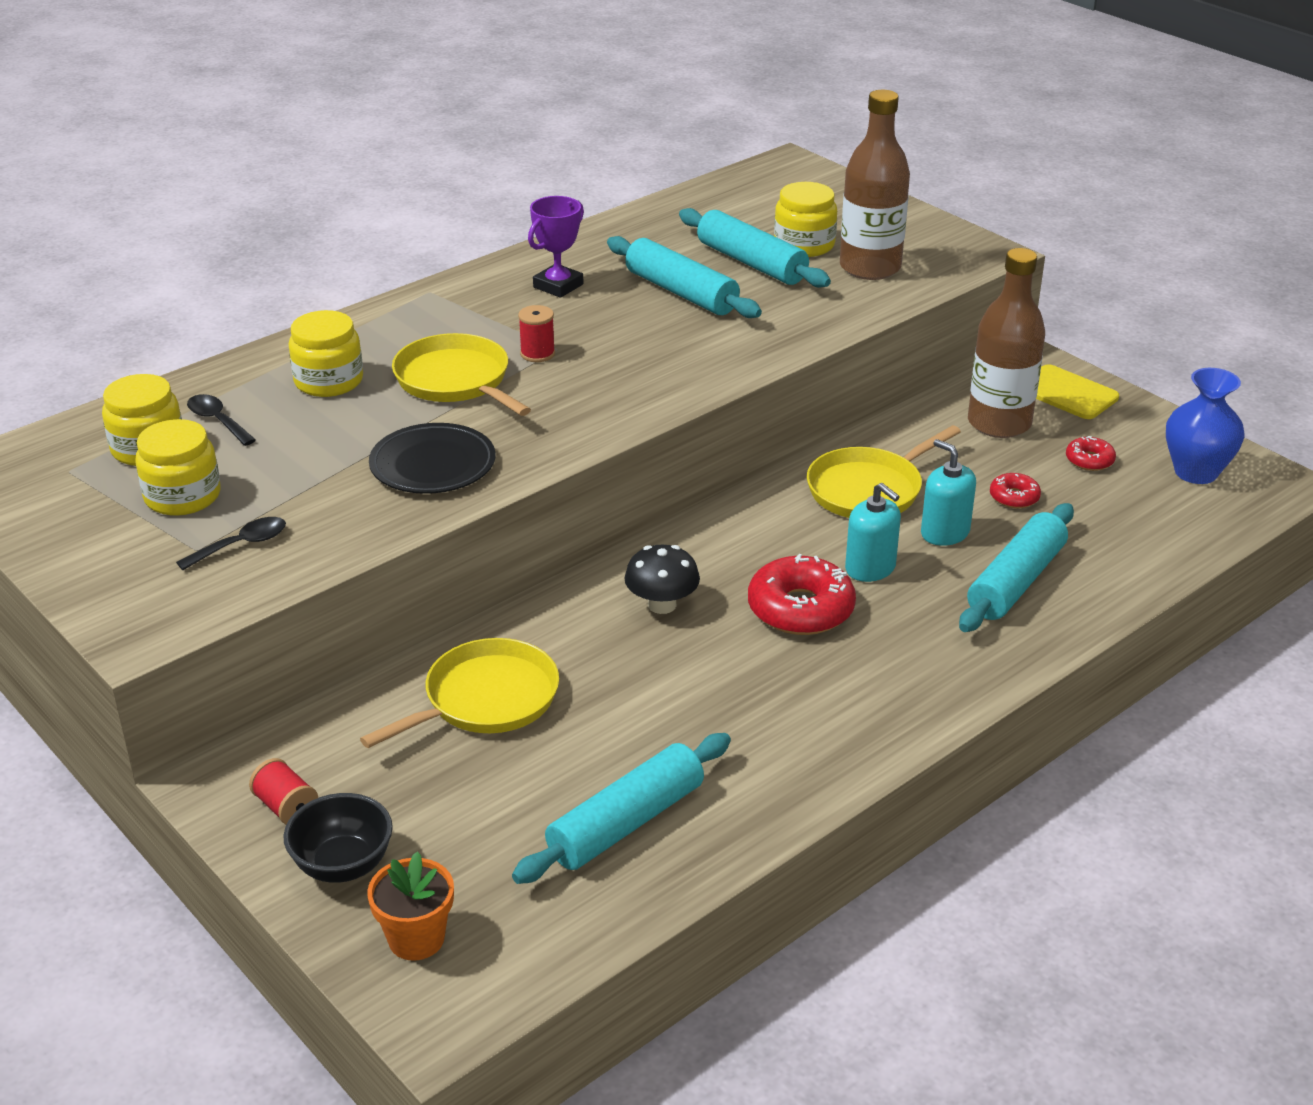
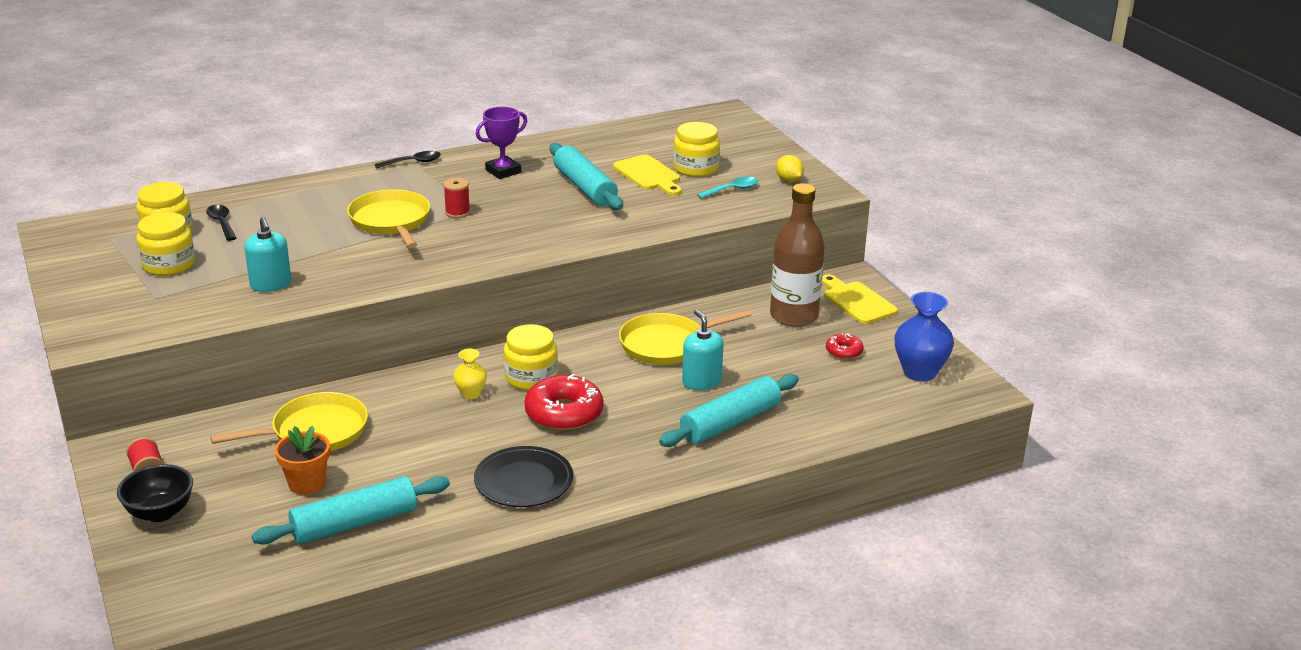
camera: 15 degrees right, 5 degrees down
(241, 545) = (184, 300): black spoon -> black spoon (413, 162)
(329, 381) = (308, 209): yellow jar -> yellow jar (531, 377)
(416, 938) = (176, 564): orange flower pot -> orange flower pot (307, 484)
(433, 465) = (338, 271): black plate -> black plate (523, 481)
(662, 605) = (471, 394): black mushroom -> yellow vase
(751, 263) = (649, 175): turquoise rolling pin -> yellow cutting board
(870, 268) = (732, 190): brown bottle -> turquoise spoon
(870, 568) = (631, 396): turquoise soap dispenser -> turquoise soap dispenser (270, 284)
(930, 244) = (789, 180): none -> yellow lemon
(1014, 497) = (769, 367): red donut -> none

